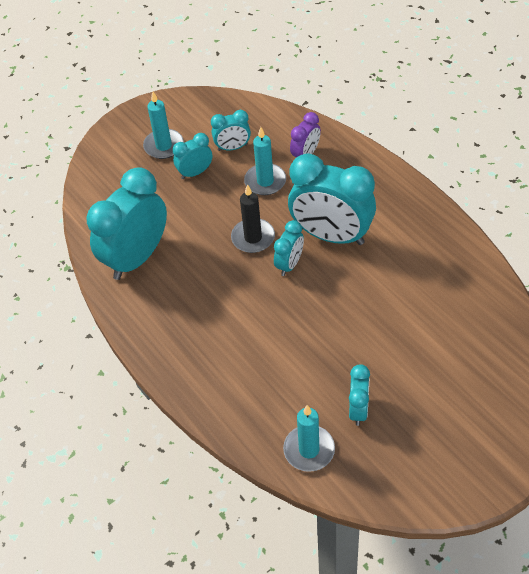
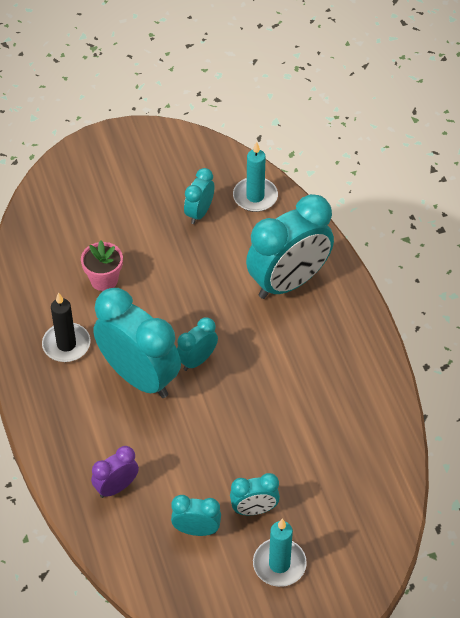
camera: 165 degrees left, 0 degrees up
(136, 257) = (353, 422): turquoise clock -> turquoise clock (288, 282)
(253, 238) = (221, 402): black candle -> black candle (66, 344)
(265, 181) = (178, 468): turquoise candle -> none
(412, 307) = (104, 280): none -> pink flower pot

